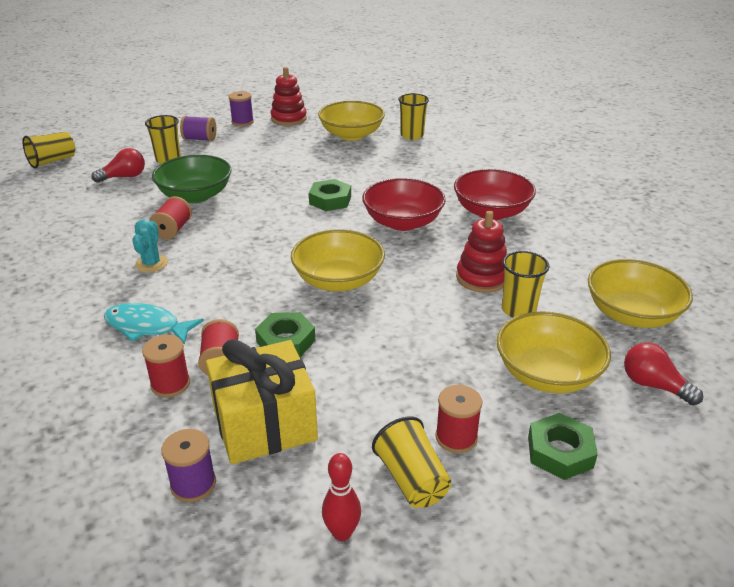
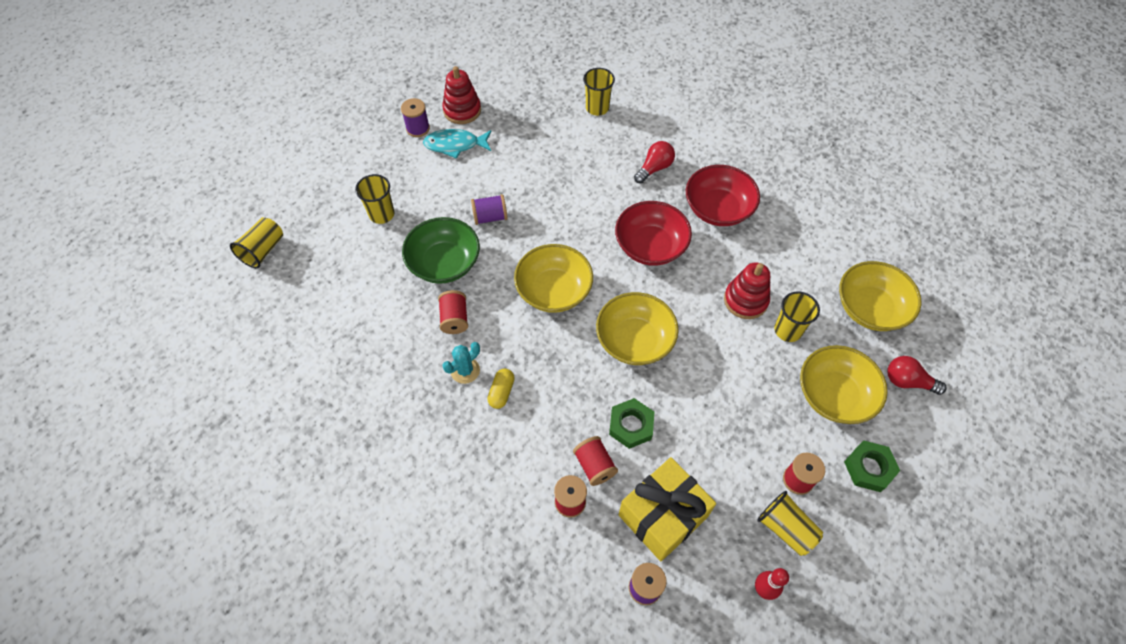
camera: 20 degrees left, 25 degrees up
(124, 177) = (356, 254): red light bulb -> red light bulb (654, 168)
(147, 327) = (511, 447): turquoise fish -> turquoise fish (455, 145)
(151, 264) = (465, 370): turquoise cactus -> turquoise cactus turned 60 degrees clockwise
(172, 286) = (501, 392): none -> yellow capsule
(200, 139) = (392, 170): purple spool -> purple spool (490, 217)
(330, 200) = (572, 233): green nut -> none
(351, 135) = (539, 122): yellow bowl -> yellow bowl (554, 290)

